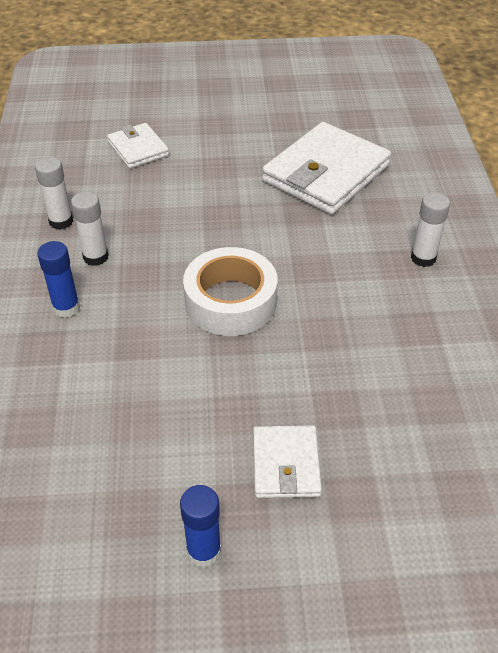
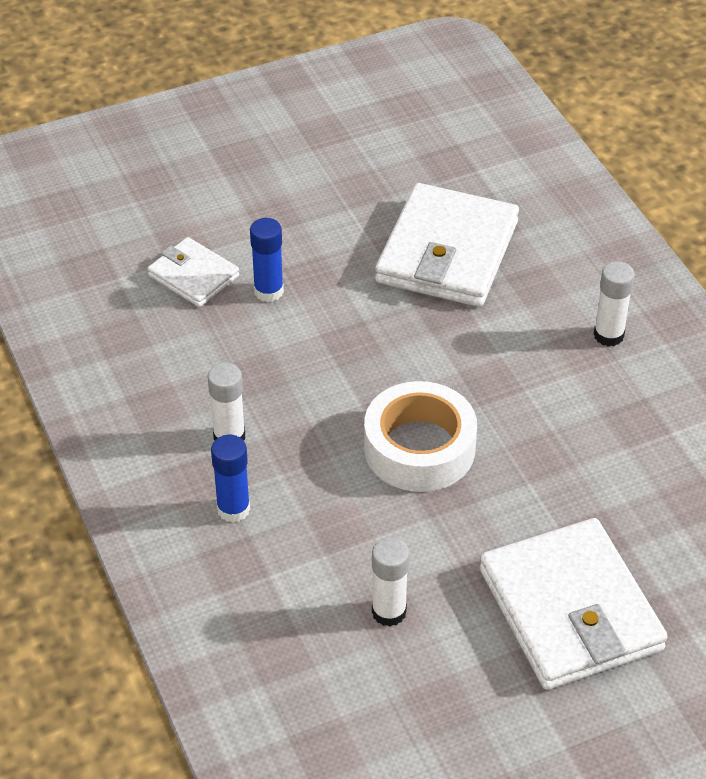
camera: 20 degrees left, 0 degrees up
(61, 221) = (157, 402): white glue stick -> white glue stick (389, 612)
(204, 551) = (532, 718): blue glue stick -> blue glue stick (268, 291)
(286, 464) = (570, 610): white wallet -> white wallet, size x1.88

